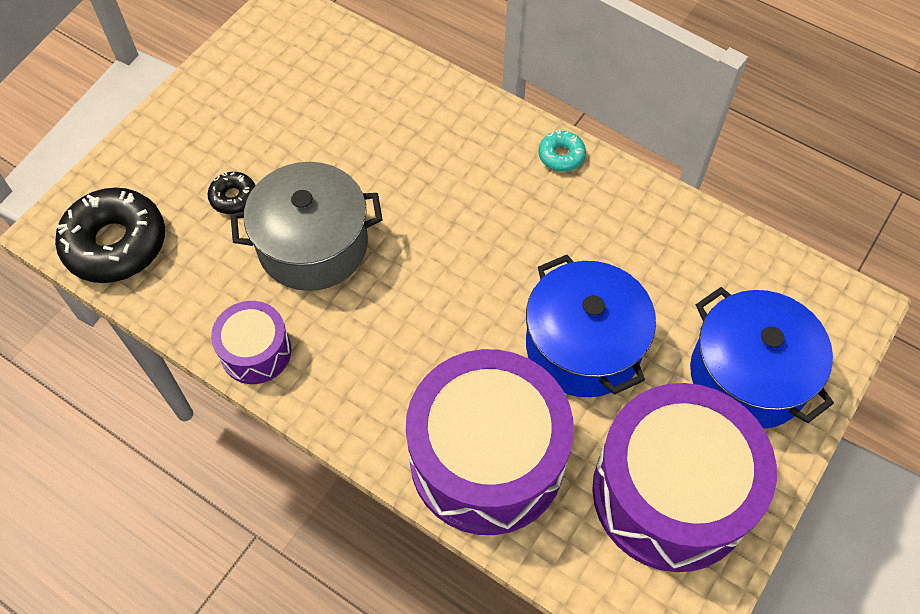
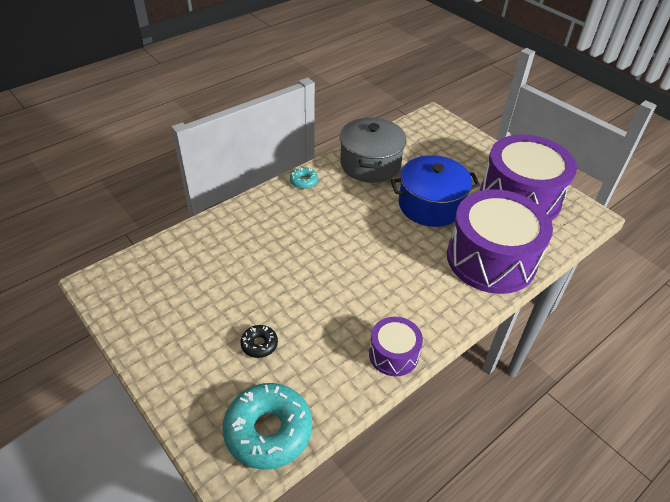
camera: 75 degrees left, 15 degrees down
(115, 244) = (268, 431): black donut -> turquoise donut
(313, 245) = (319, 307): grey pot -> grey pot (370, 164)
(748, 375) = (461, 156): blue pot -> none

